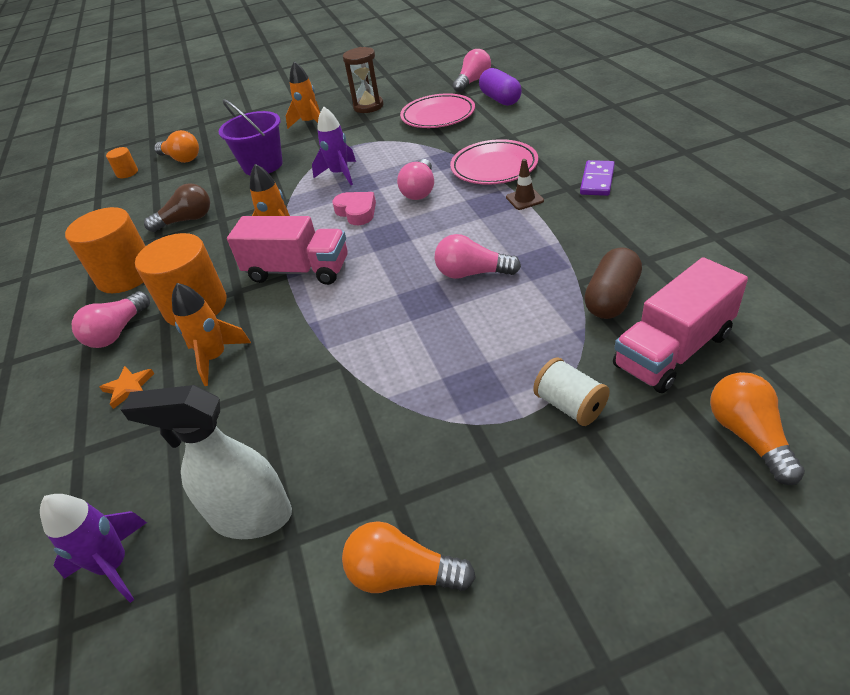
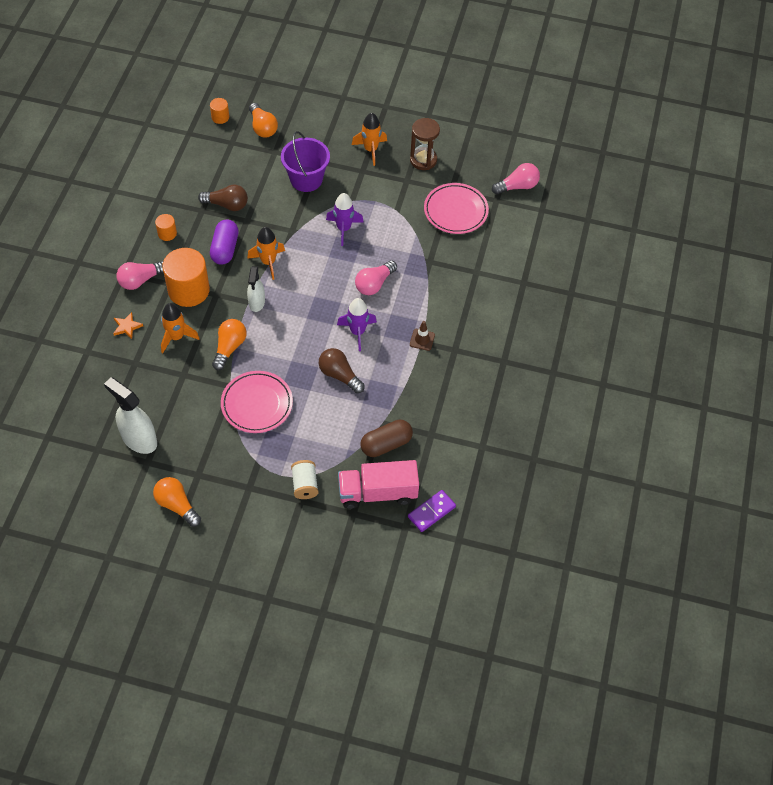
camera: 25 degrees right, 15 degrees up
(114, 565) = (76, 423): purple rocket -> purple rocket (357, 332)
(126, 275) = (167, 233): orange cylinder -> orange cylinder, size x0.47
(298, 271) = (257, 302): pink truck -> white spray bottle
(357, 212) = (324, 275): pink heart -> none
(472, 273) = (339, 375): pink light bulb -> brown light bulb
(494, 167) = (435, 296): pink plate -> pink plate (257, 404)
(500, 99) = (512, 225): purple capsule -> purple capsule (225, 249)
(597, 180) = (476, 357): purple domino -> purple domino (431, 512)
(748, 436) = (357, 551): orange light bulb -> orange light bulb (229, 347)

